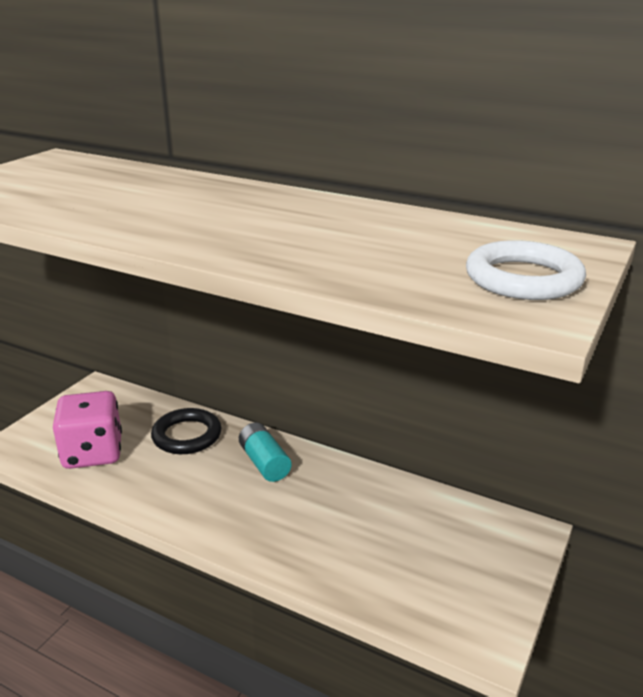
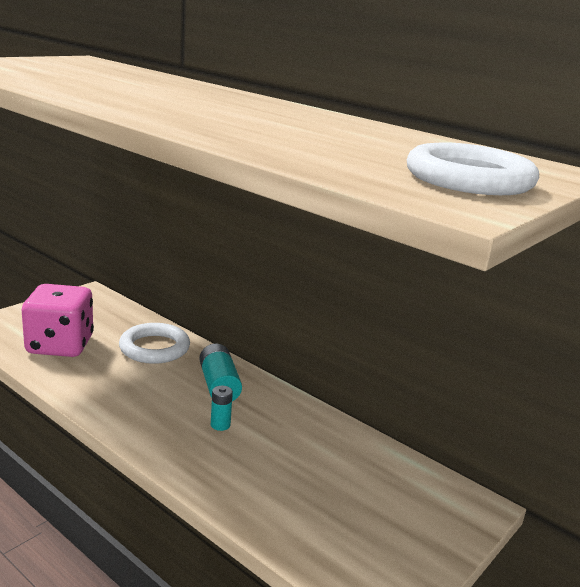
camera: 10 degrees right, 5 degrees down
(187, 435) = (154, 348): black ring -> white ring
(282, 504) = (220, 425): none -> turquoise battery

